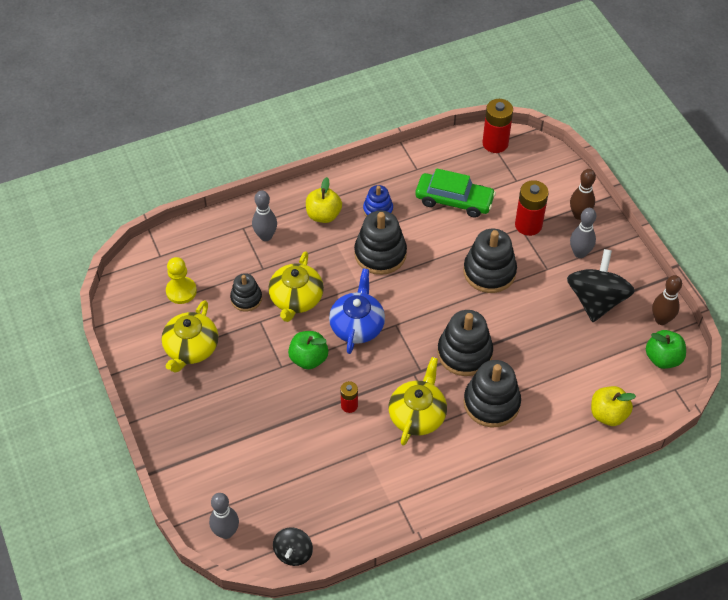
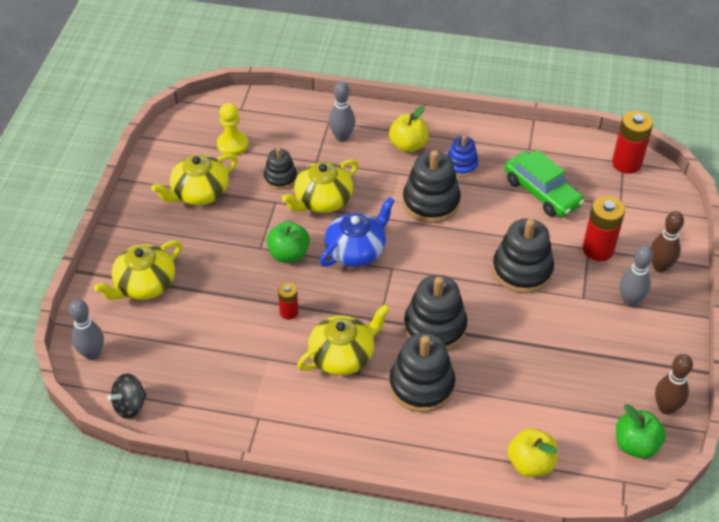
camera: 35 degrees right, 5 degrees down
(216, 451) = (144, 284): none -> yellow teapot
(596, 300) = (610, 352): black spinning top -> none

